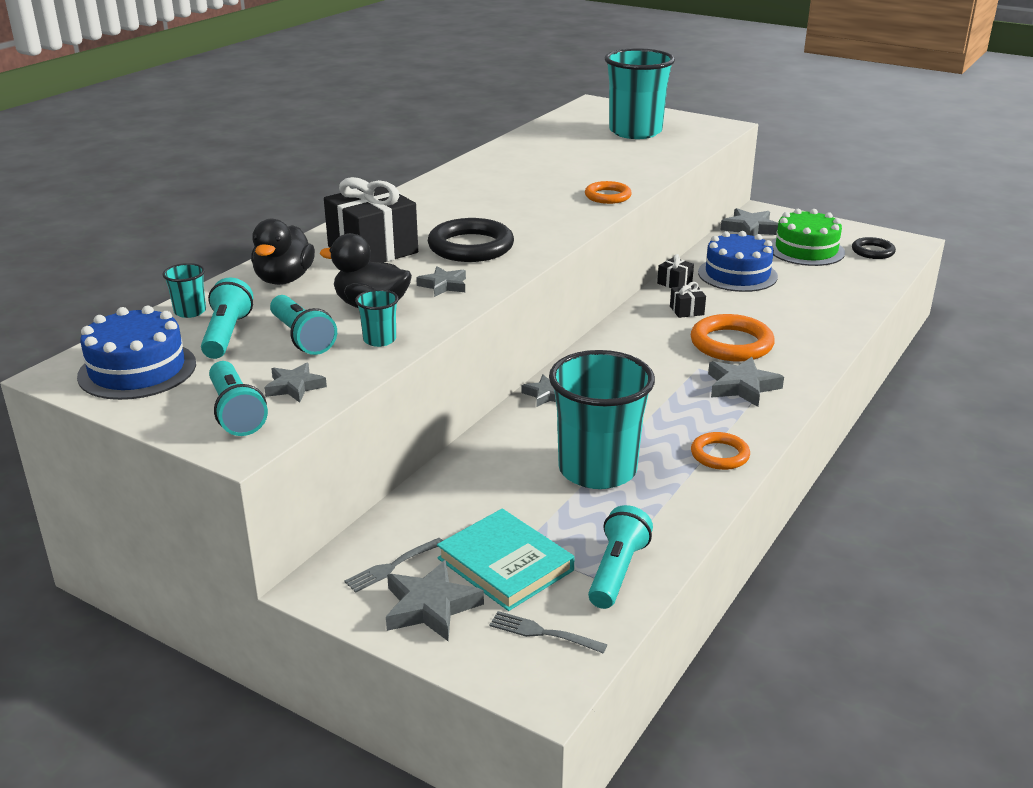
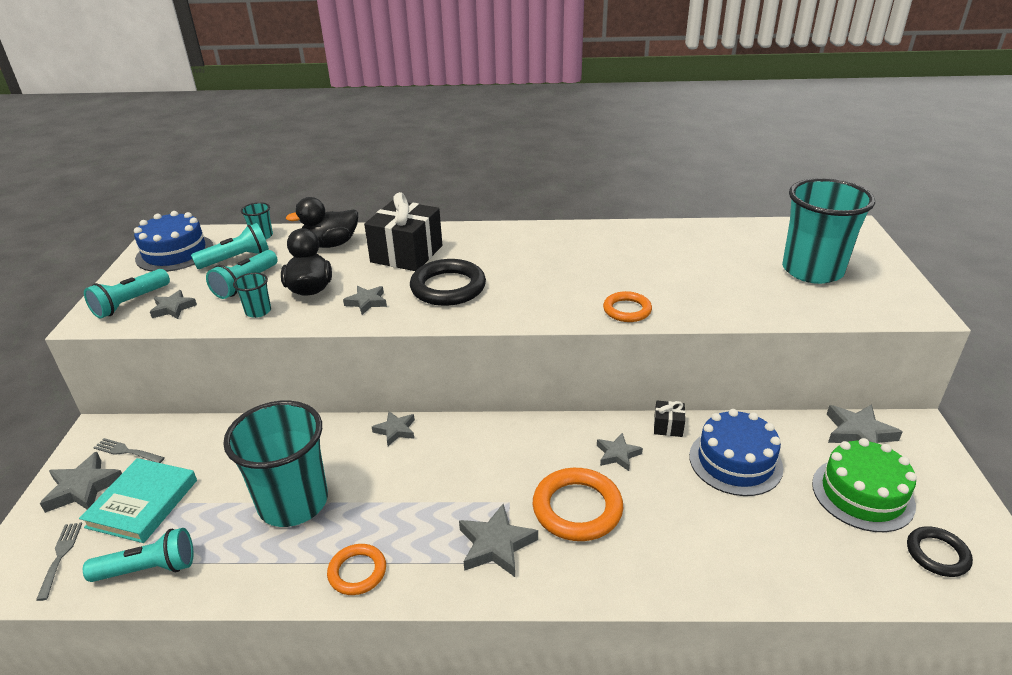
camera: 60 degrees right, 5 degrees up
(686, 310) = (618, 454): black gift -> grey star

